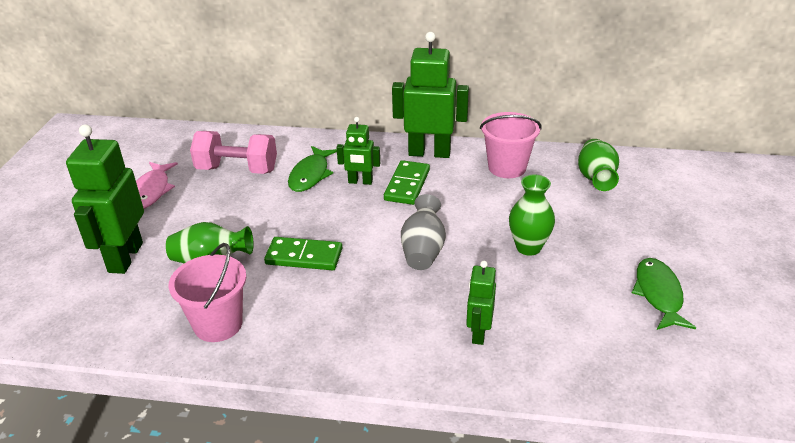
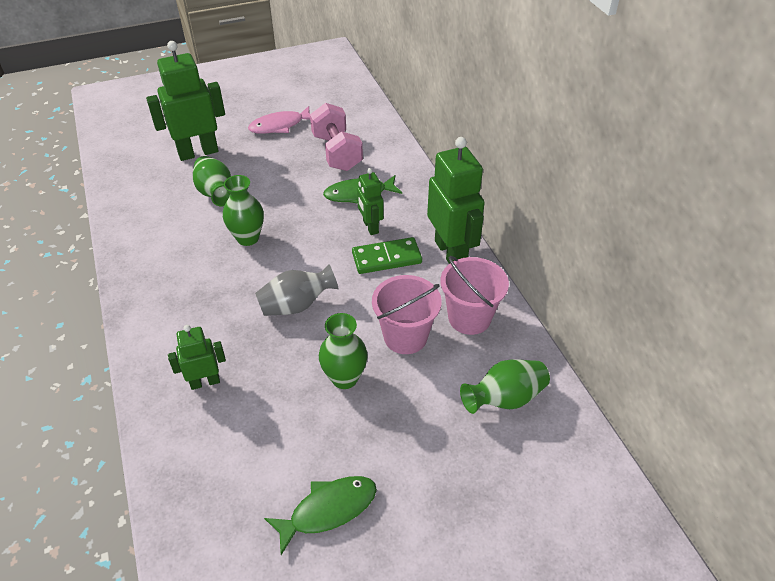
camera: 60 degrees right, 10 degrees up
(218, 324) = (150, 229): pink bucket -> pink bucket (405, 336)
(304, 257) = (248, 238): green domino -> green vase

